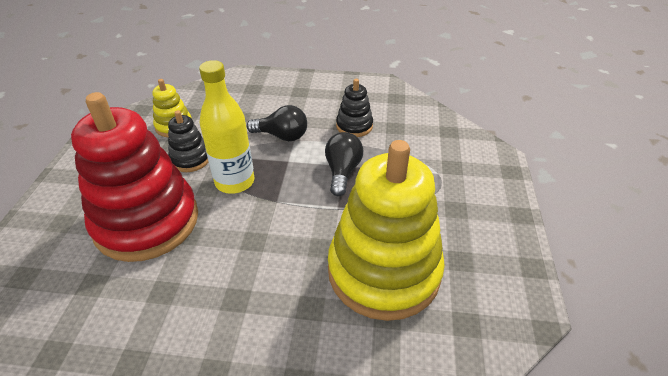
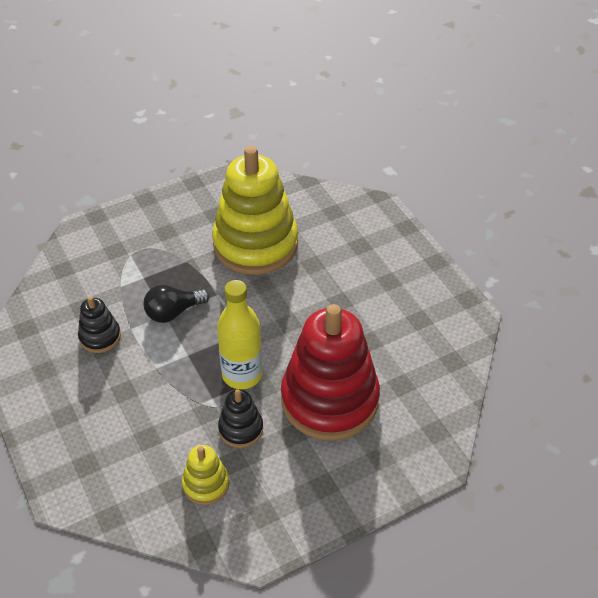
camera: 125 degrees left, 5 degrees up
(282, 136) = (155, 382): black light bulb -> none

